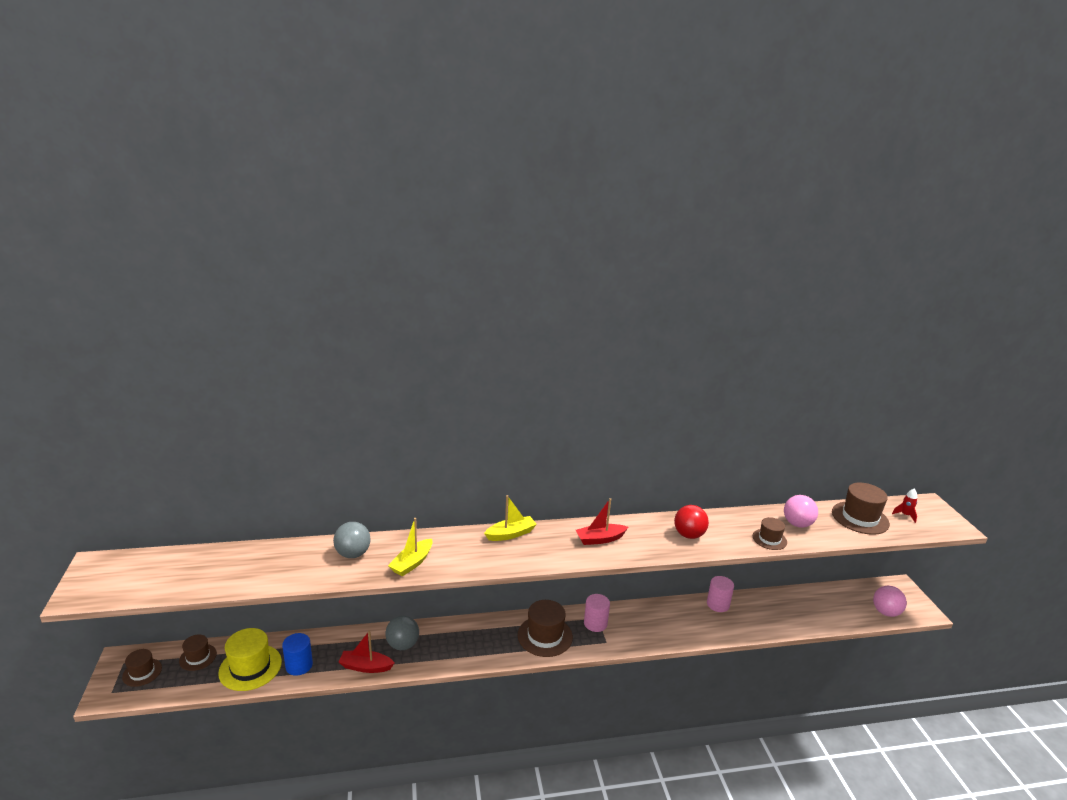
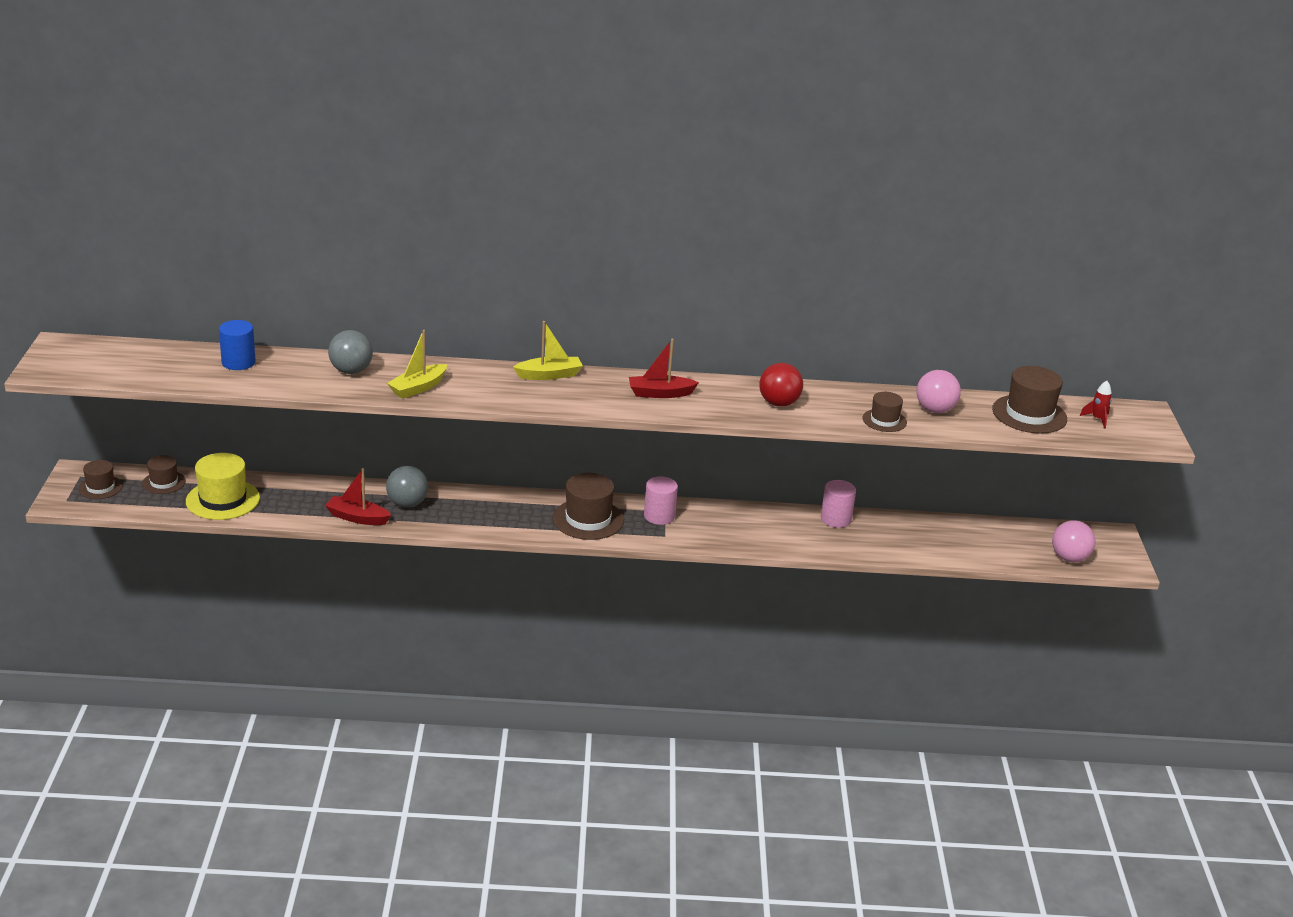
camera: 10 degrees right, 5 degrees up
(299, 665) = (279, 506): blue cylinder -> blue cylinder (238, 362)

